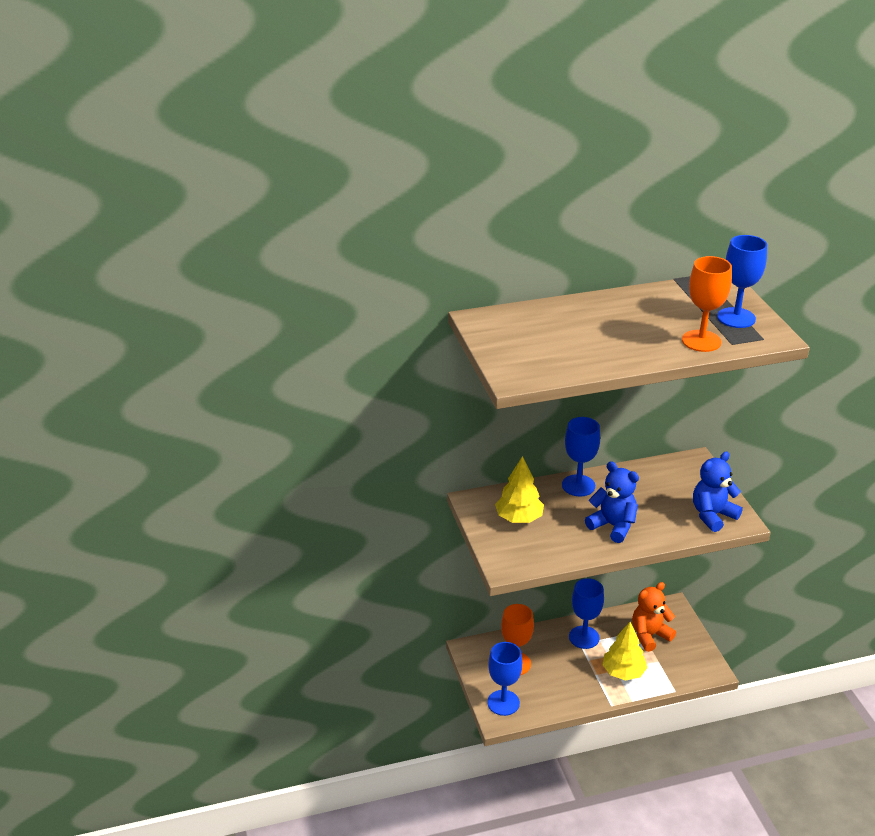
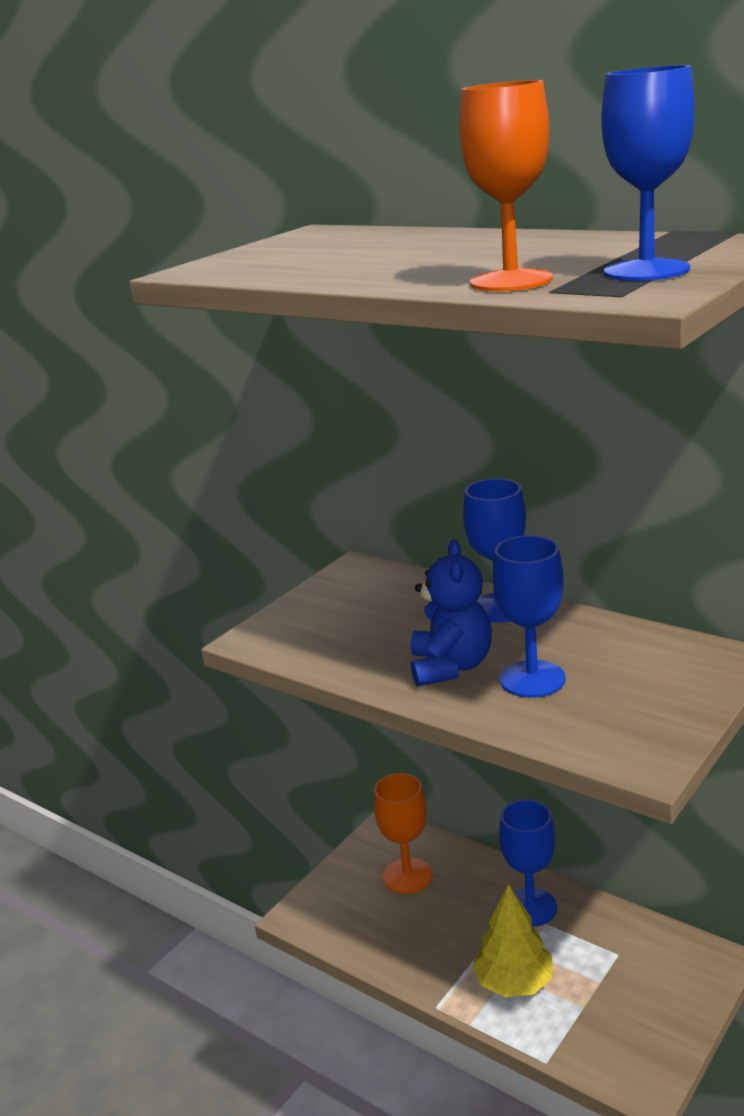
camera: 55 degrees right, 10 degrees down
(503, 703) = (329, 904): blue goblet -> blue goblet (532, 679)
(519, 518) = (365, 604): yellow tree -> none
(649, 635) = (621, 968): orange teddy bear -> none
(712, 515) = (614, 730): blue teddy bear -> none

